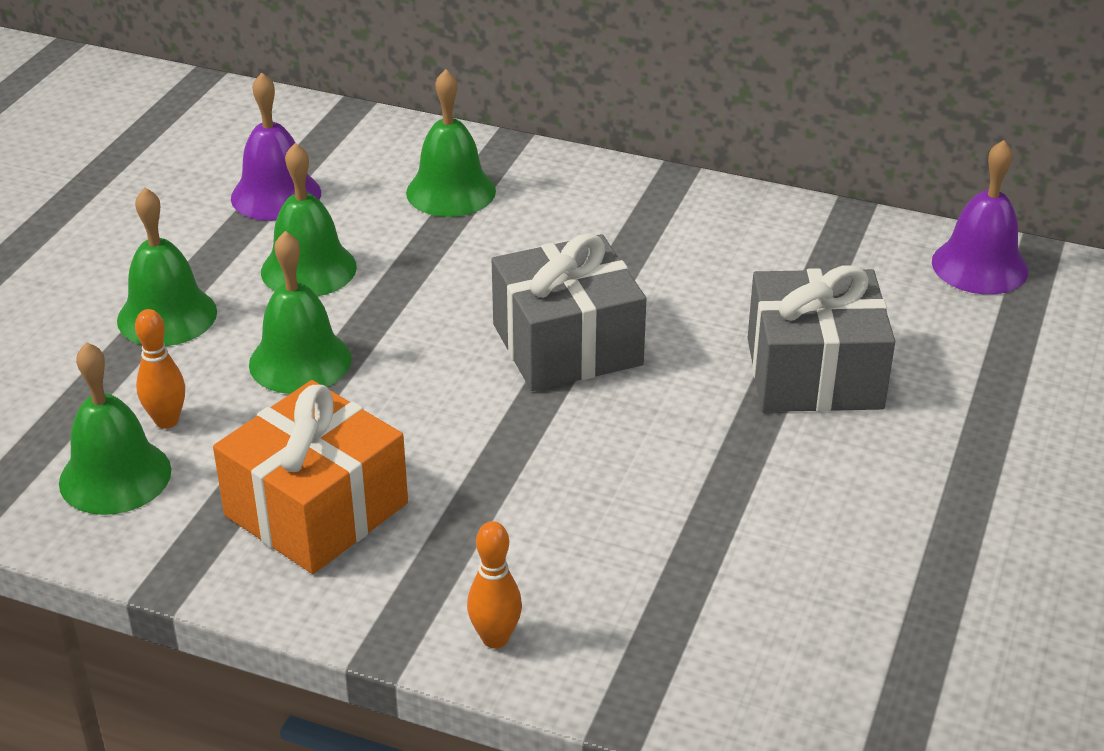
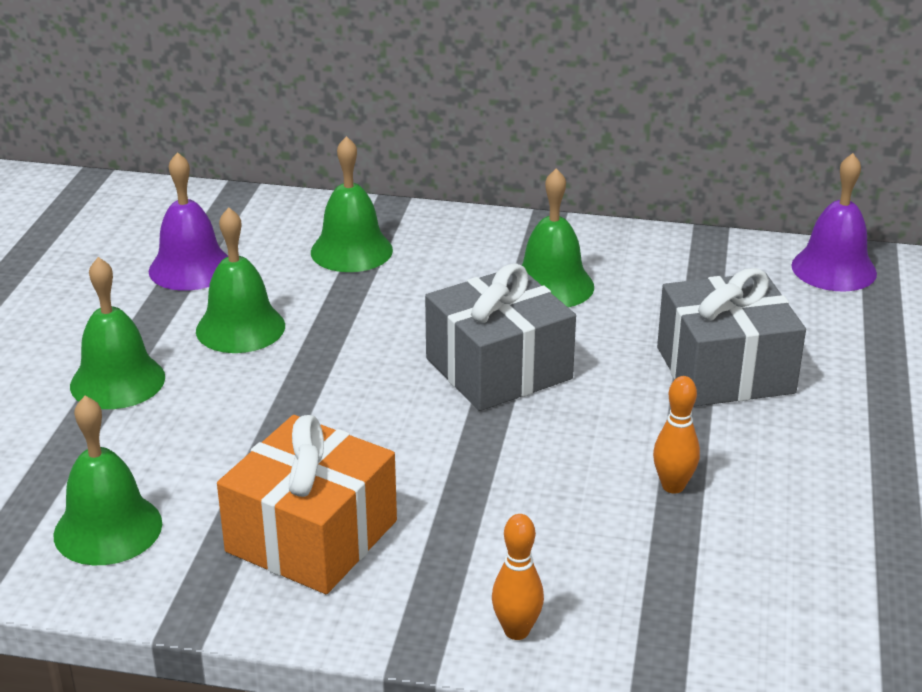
camera: 10 degrees left, 5 degrees down
(167, 421) = (144, 473): orange bowling pin -> orange bowling pin (673, 486)
(300, 361) = (256, 408): green bell -> green bell (551, 285)

